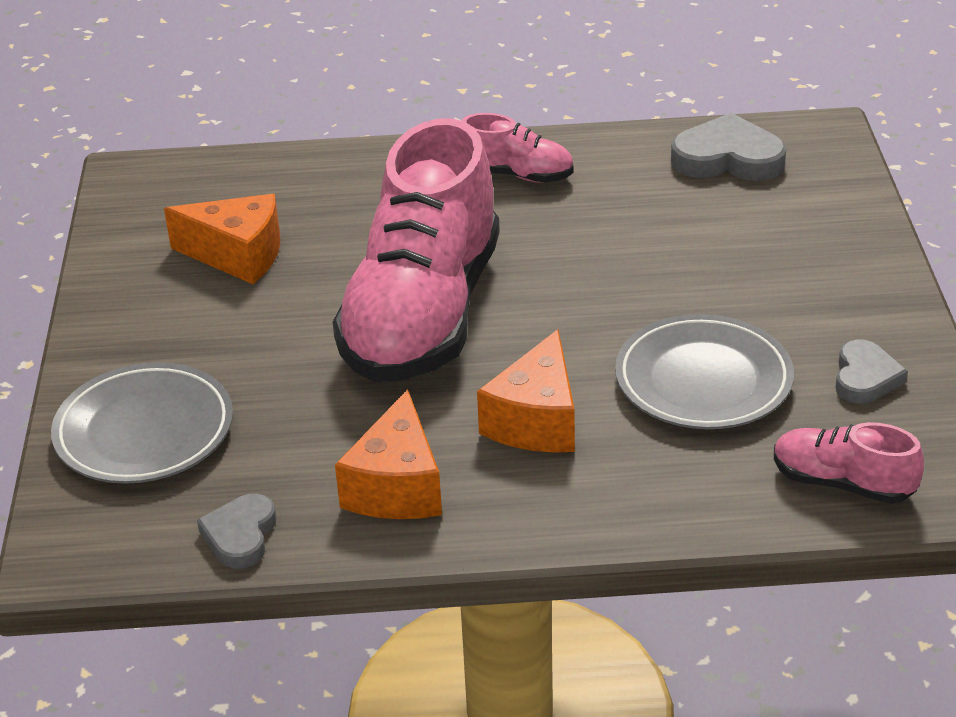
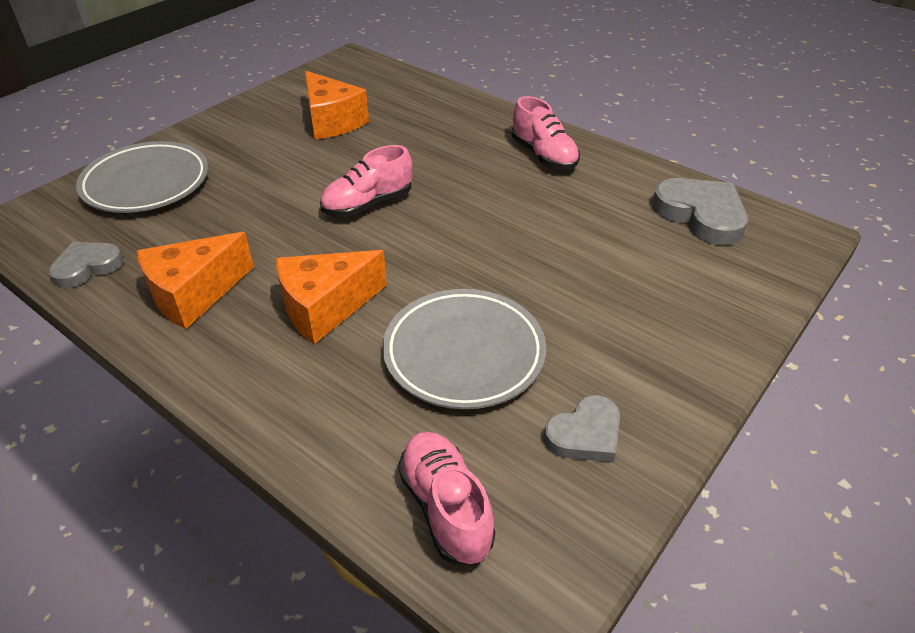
camera: 40 degrees right, 5 degrees up
(423, 314) = (368, 204): pink shoe -> pink shoe, size x0.44

